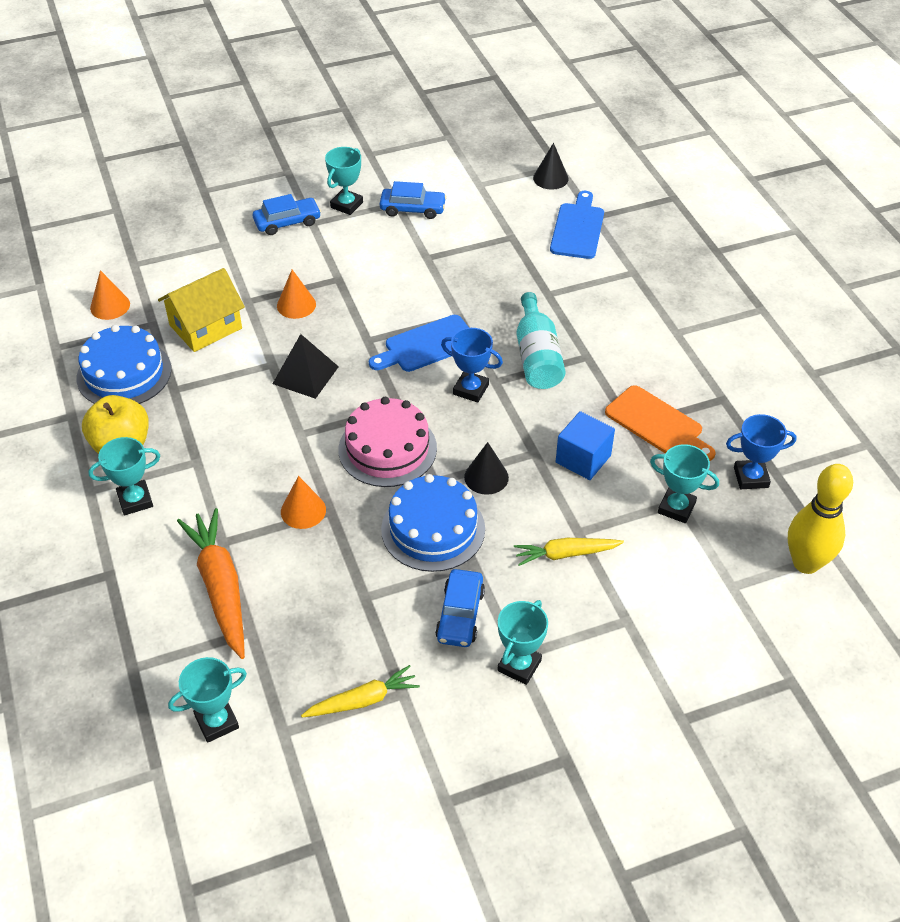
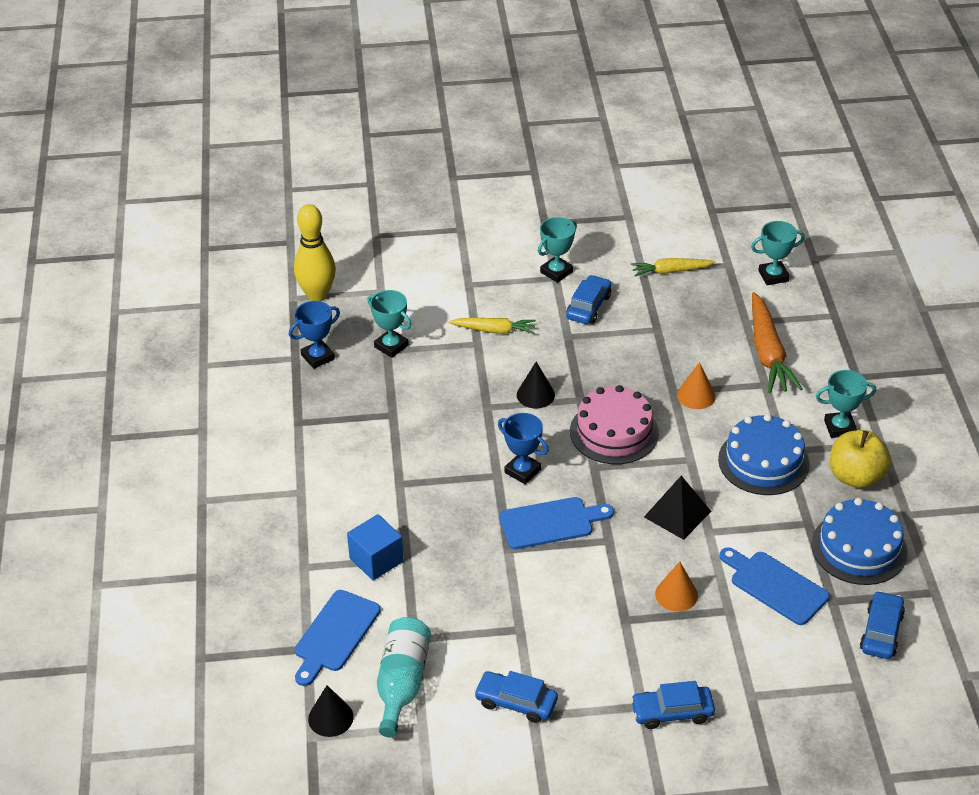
camera: 165 degrees left, 5 degrees down
(110, 306) = (881, 632): orange cone -> blue car
(206, 327) = (775, 586): yellow house -> blue cutting board
(346, 205) = (595, 725): turquoise trophy -> none
(433, 529) = (592, 364): blue cake -> blue cake (763, 461)
(537, 356) = (447, 491): turquoise bottle -> turquoise bottle (402, 683)
(583, 459) = (448, 394): blue cube -> blue cube (376, 560)
(657, 424) = (369, 411): orange cutting board -> none
(751, 477) = (317, 357): blue trophy -> blue trophy turned 45 degrees counterclockwise

